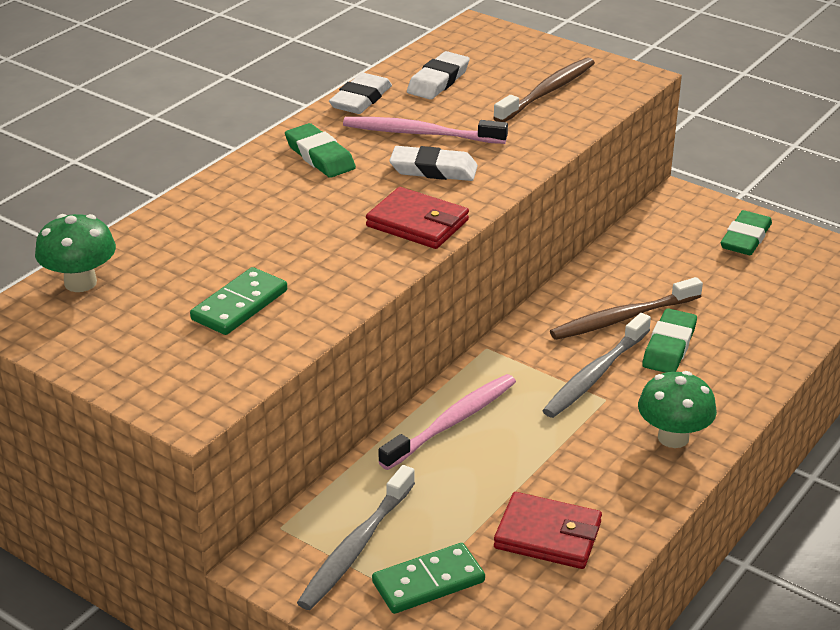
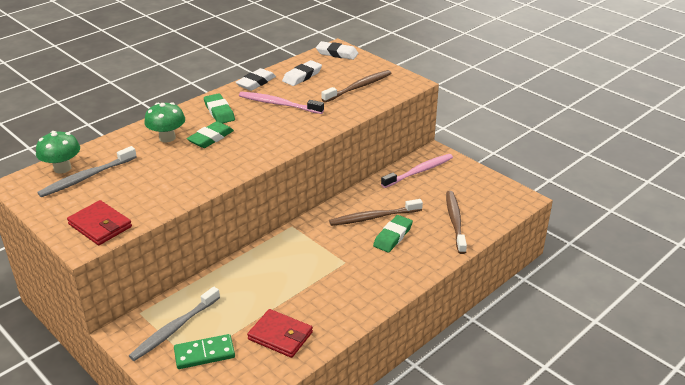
camera: 10 degrees right, 0 degrees up
(239, 305) = (137, 189): green domino -> none
(417, 223) = (253, 153): red wallet -> red wallet (100, 225)
(433, 169) = (276, 124): white eraser -> white eraser (337, 53)
(451, 422) = (255, 265): pink toothbrush -> pink toothbrush (419, 172)
(595, 374) = (345, 247): grey toothbrush -> grey toothbrush (87, 177)
(673, 437) = (373, 288): green mushroom -> green mushroom (167, 138)
(745, 238) = (461, 179): green eraser -> green eraser (211, 138)
(764, 311) = (455, 222): none -> brown toothbrush

